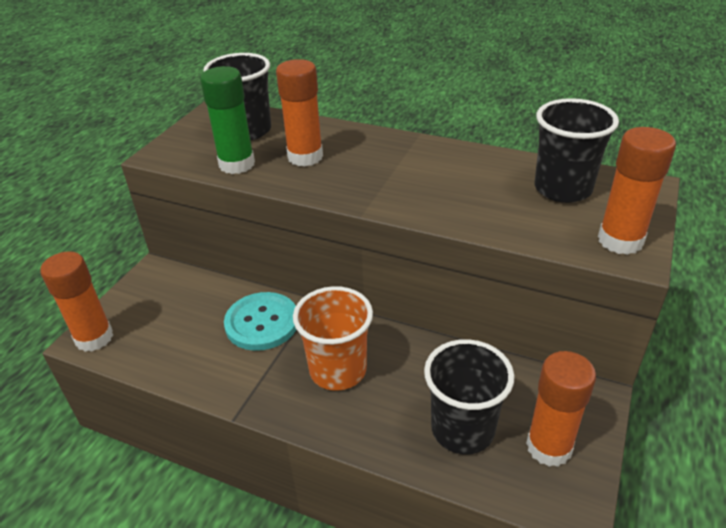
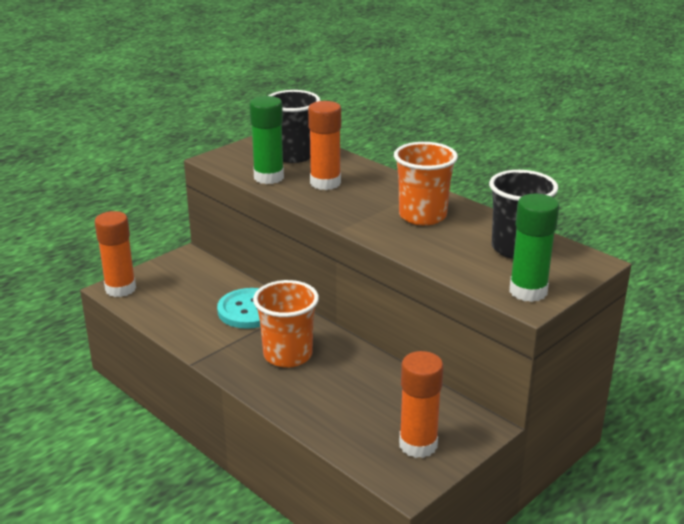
camera: 20 degrees right, 10 degrees down
(438, 173) = (422, 216): none -> orange cup
(462, 429) = (358, 416): black cup -> none
(620, 241) = (528, 291): orange glue stick -> green glue stick

